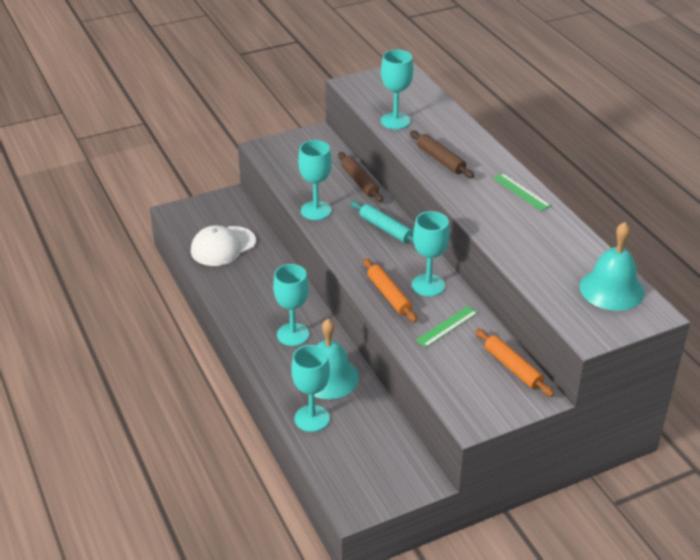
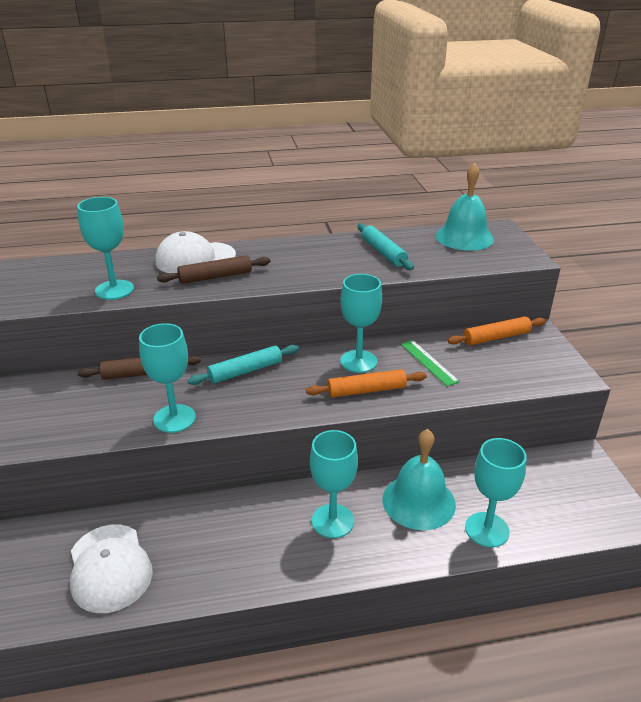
camera: 75 degrees left, 5 degrees down
(465, 143) = (195, 258): none -> white cap
(521, 192) = (301, 247): green ruler -> none
(541, 240) = (383, 252): none -> turquoise rolling pin

